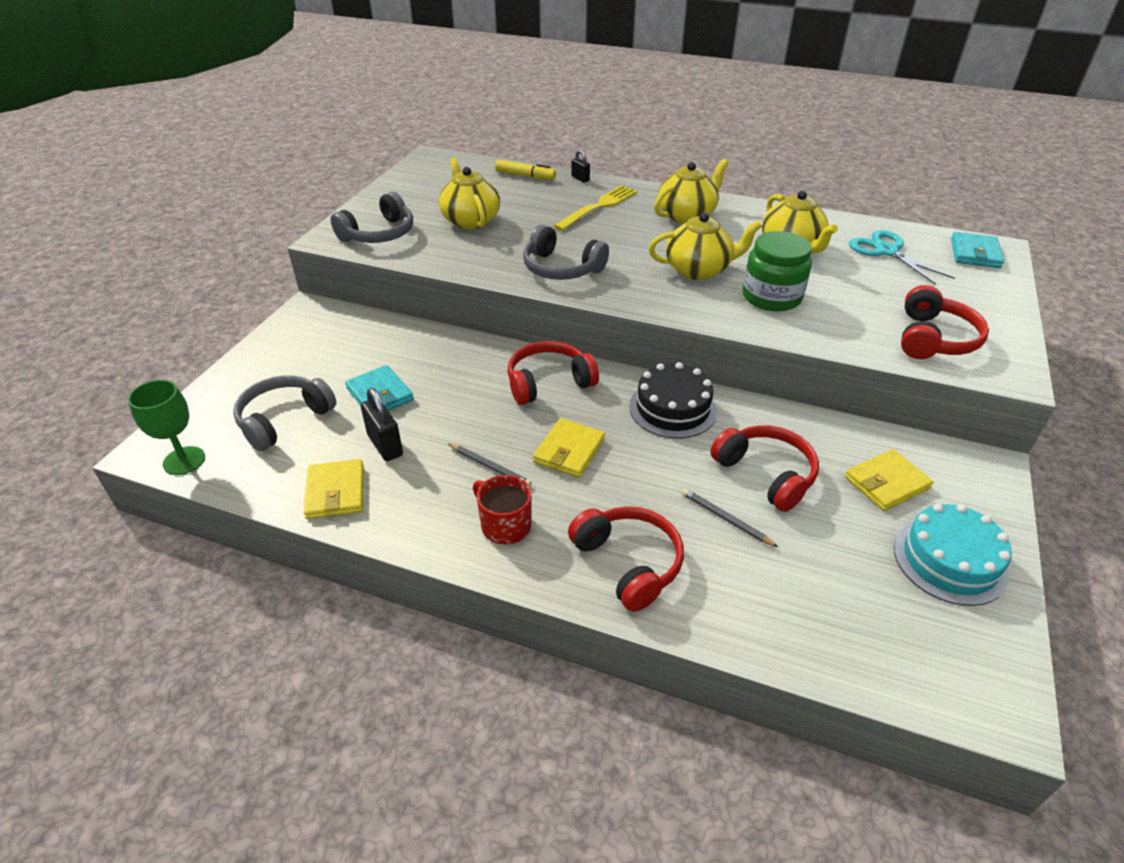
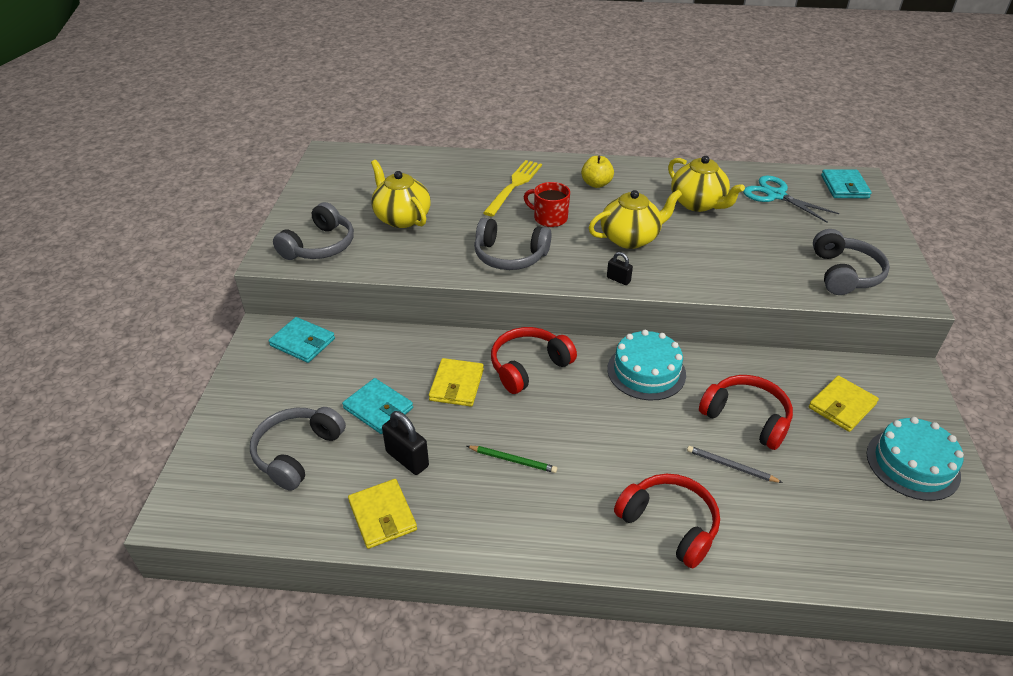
camera: 15 degrees left, 0 degrees up
(184, 461) = (217, 516): green goblet -> none
(338, 324) = (302, 342): none -> turquoise wallet
(490, 467) = (513, 460): grey pencil -> green pencil
(504, 525) = (550, 513): red mug -> red mug (549, 218)
(525, 176) = (431, 162): yellow marker -> none
(569, 451) = (575, 430): yellow wallet -> yellow wallet (456, 385)
(580, 178) = (484, 158): black padlock -> black padlock (618, 279)
(672, 408) = (646, 371): black cake -> turquoise cake
(687, 215) = (596, 184): yellow teapot -> yellow apple
(771, 297) = (702, 255): green jar -> none
(933, 339) = (844, 274): red headphones -> grey headphones

